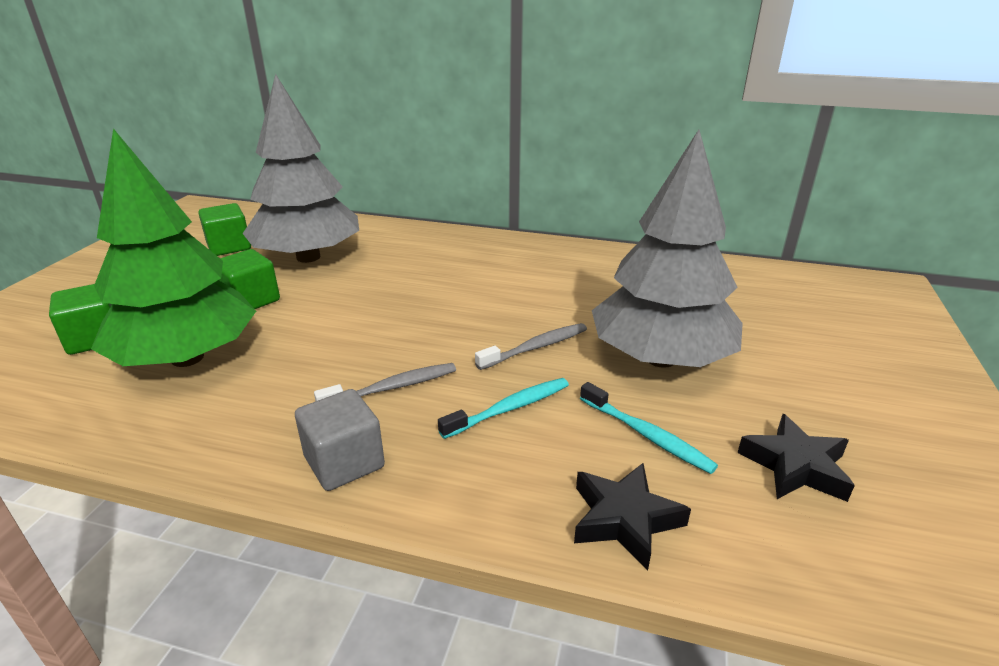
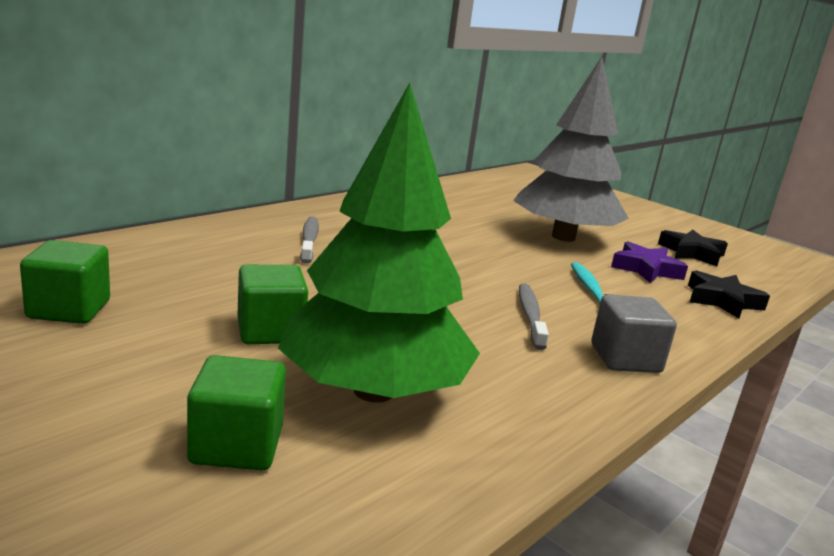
camera: 65 degrees left, 10 degrees down
(308, 257) = (199, 280): grey tree -> none
(535, 347) = (515, 259): grey toothbrush -> grey toothbrush (309, 240)
(647, 435) = (645, 269): turquoise toothbrush -> purple star

